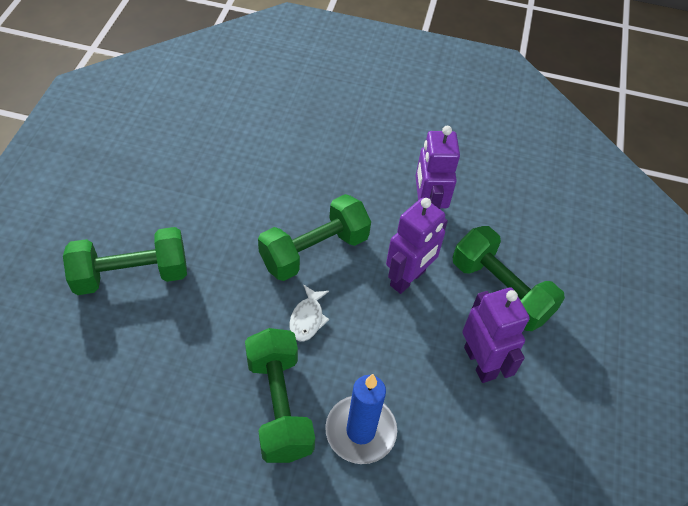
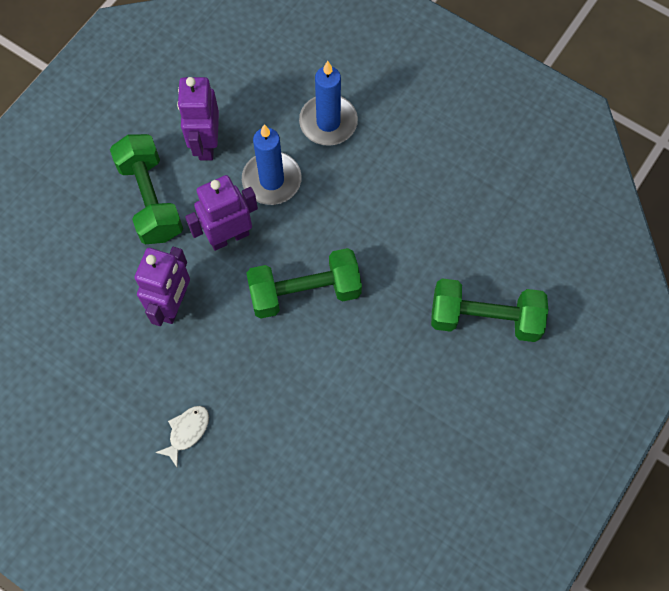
camera: 155 degrees left, 15 degrees up
(279, 405) = (385, 160): green dumbbell -> none
(307, 318) = (336, 226): white fish -> white fish (187, 432)
(393, 345) = (272, 180): none -> blue candle

